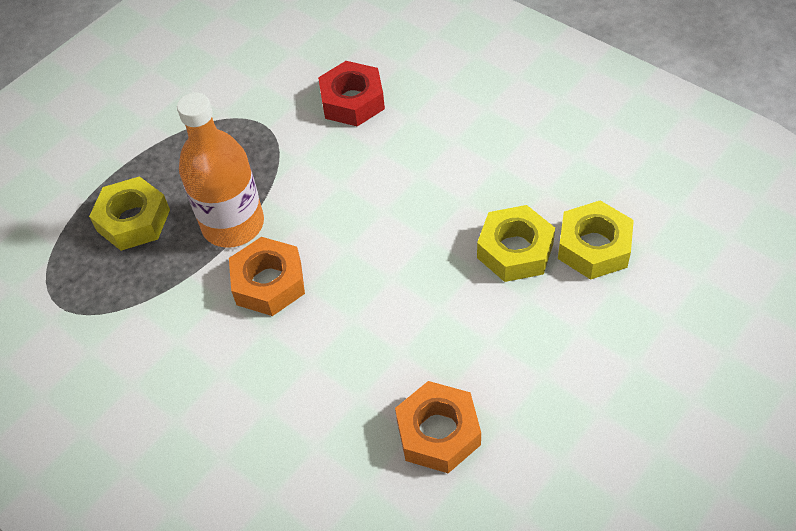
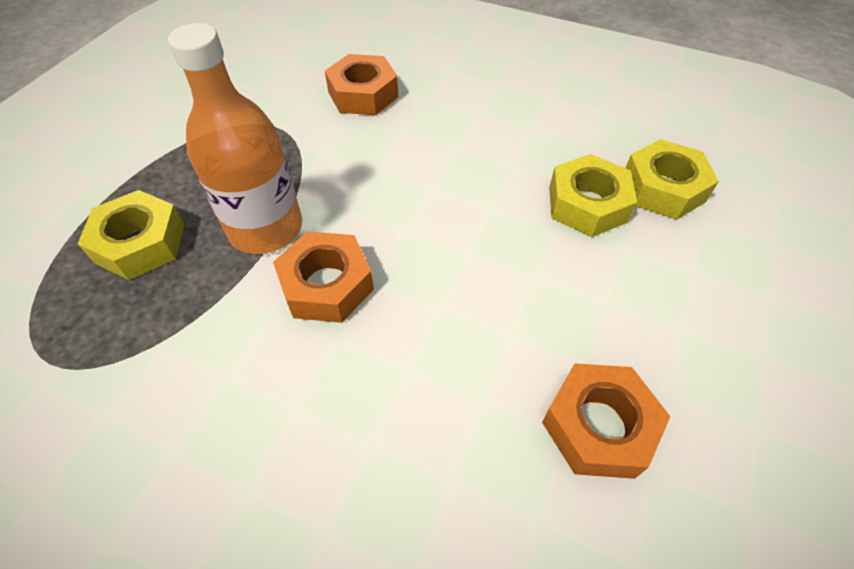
camera: 20 degrees left, 0 degrees up
(352, 101) = (363, 94): red nut -> orange nut

